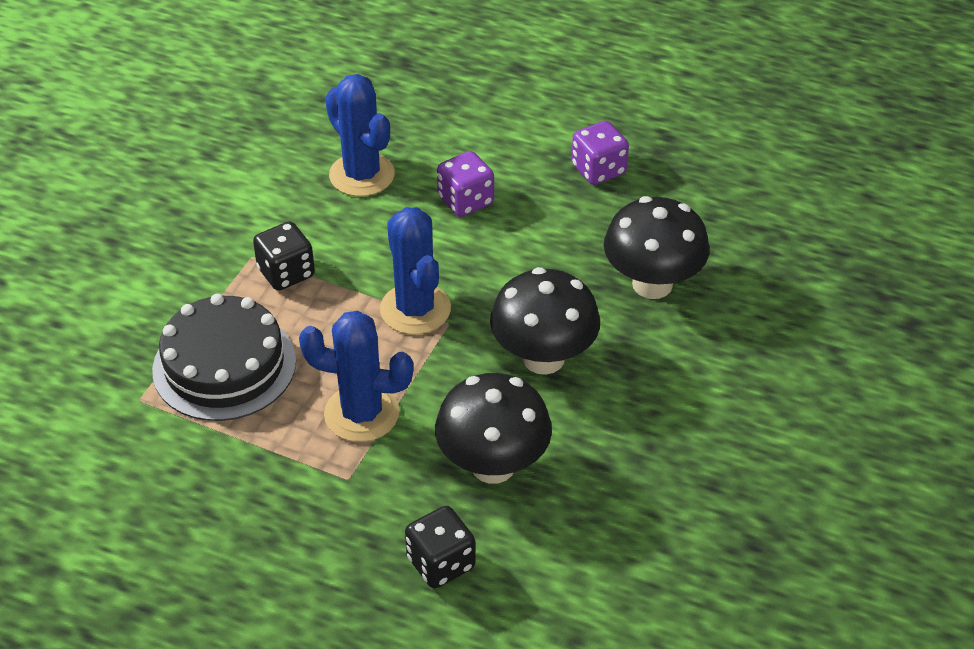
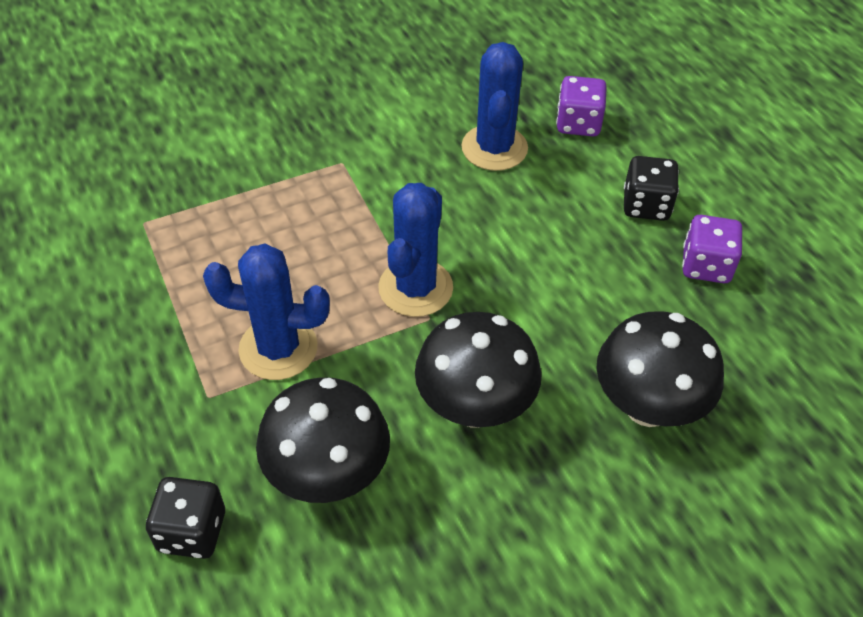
camera: 40 degrees right, 5 degrees up
(224, 365) = (227, 236): black cake -> none
(286, 273) = (351, 192): black dice -> black dice (646, 205)
(361, 413) = (278, 348): blue cactus -> blue cactus turned 45 degrees counterclockwise
(465, 201) = (556, 221): purple dice -> purple dice (578, 123)

